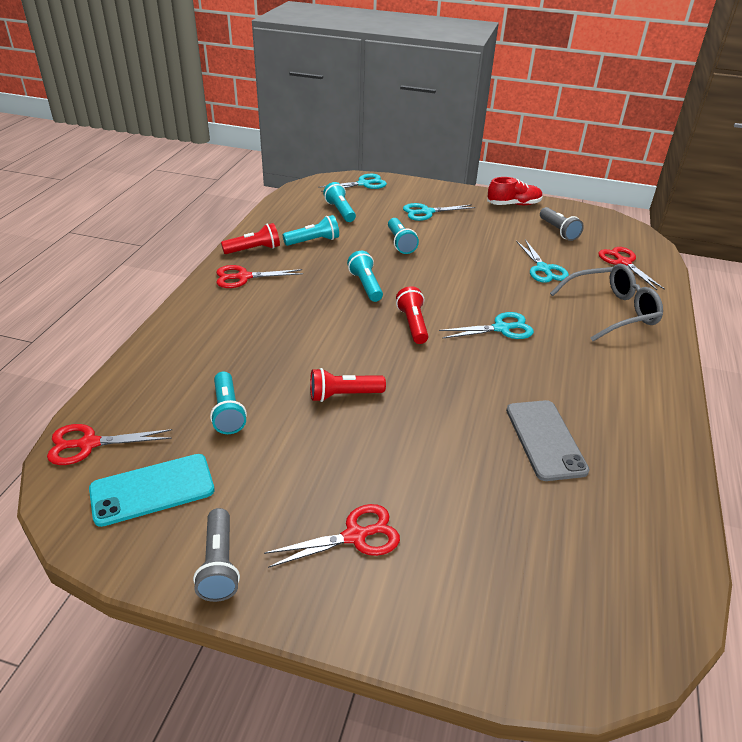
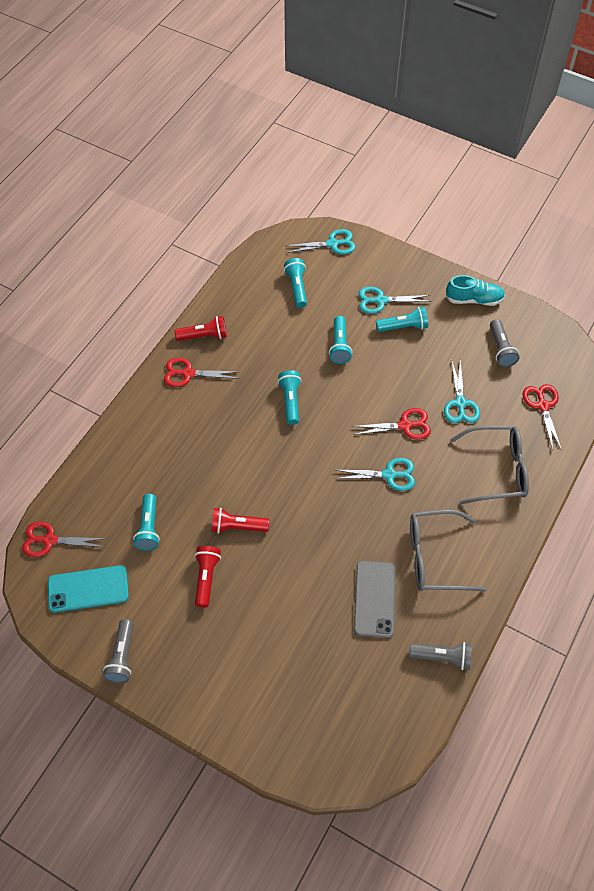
camera: 15 degrees right, 20 degrees up
(313, 241) = (260, 331): turquoise flashlight -> turquoise flashlight (403, 327)
(355, 536) = (212, 653): red scissors -> red scissors (405, 425)
(413, 324) = (315, 457): red flashlight -> red flashlight (206, 578)
(513, 204) = (474, 299): red shoe -> turquoise shoe
(592, 390) = (434, 557): none -> grey glasses
(663, 486) = (442, 657): none -> grey flashlight

